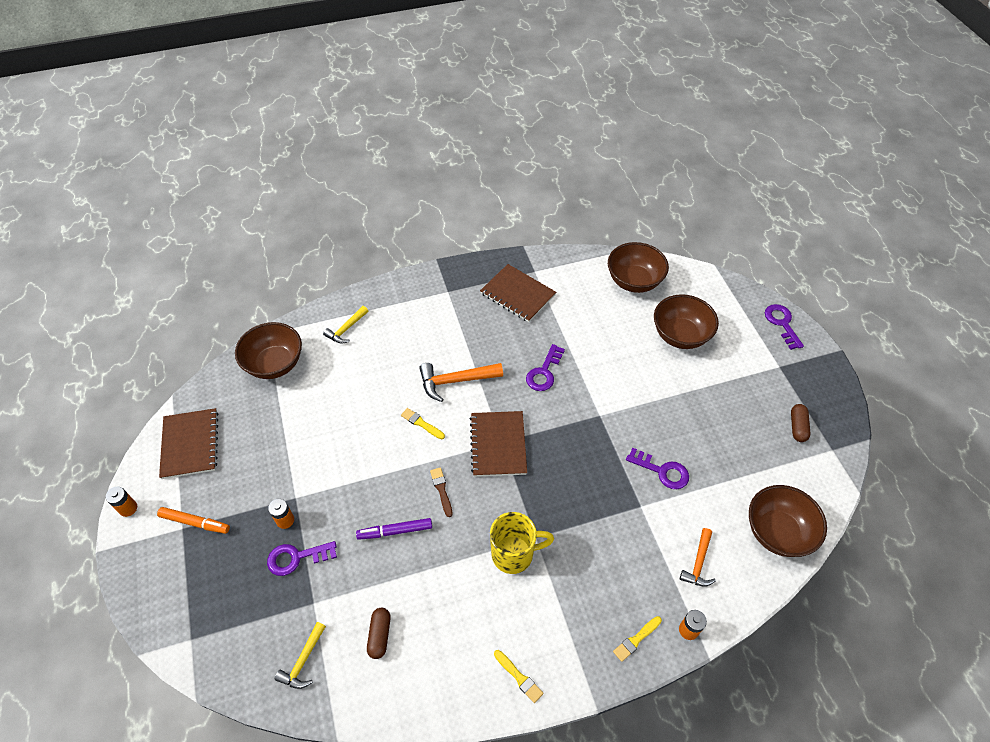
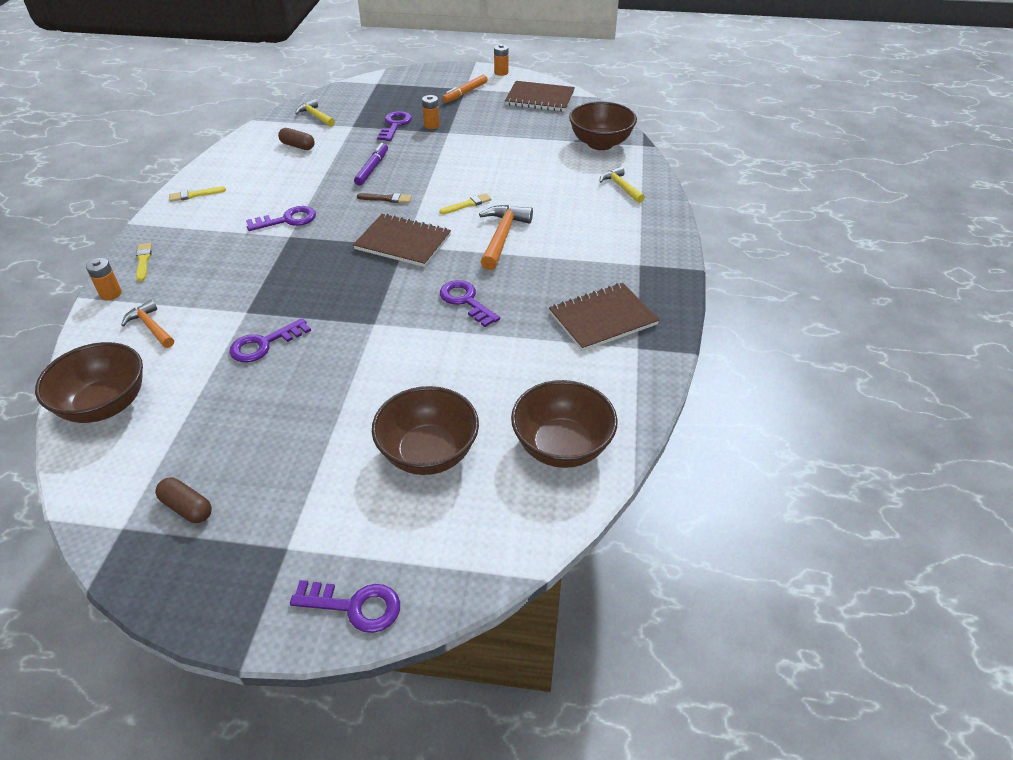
camera: 115 degrees right, 10 degrees down
(514, 554) = (287, 220): yellow mug -> purple key

